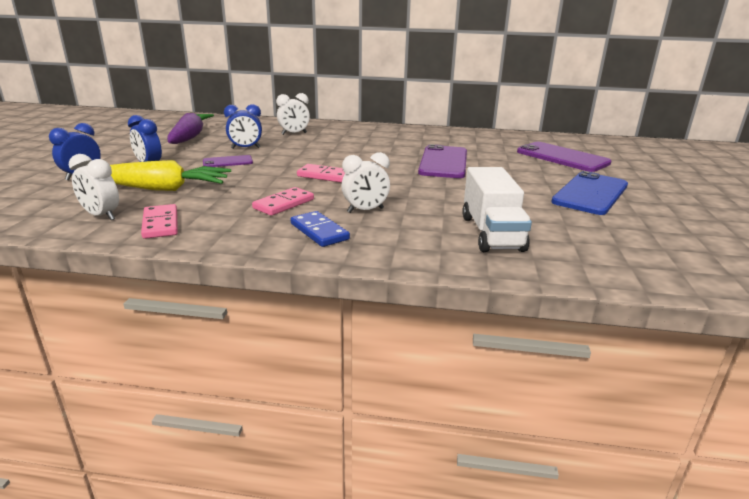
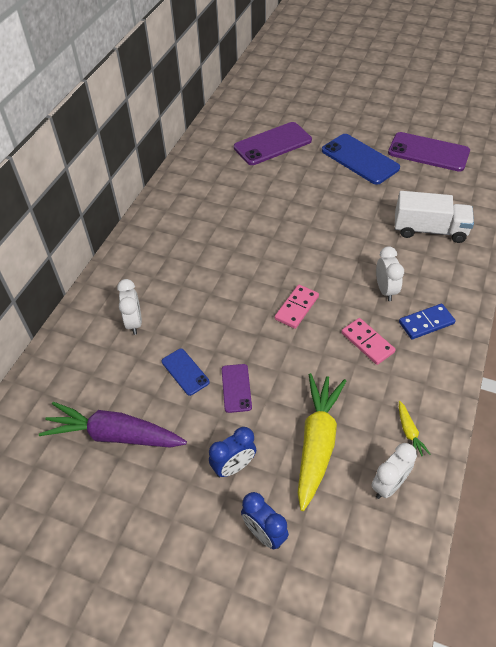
camera: 75 degrees left, 25 degrees up
(160, 224) = (409, 432): pink domino -> yellow carrot
(245, 148) = (185, 372): blue clock -> blue phone
(443, 162) = (271, 219): purple phone -> purple phone (428, 152)

